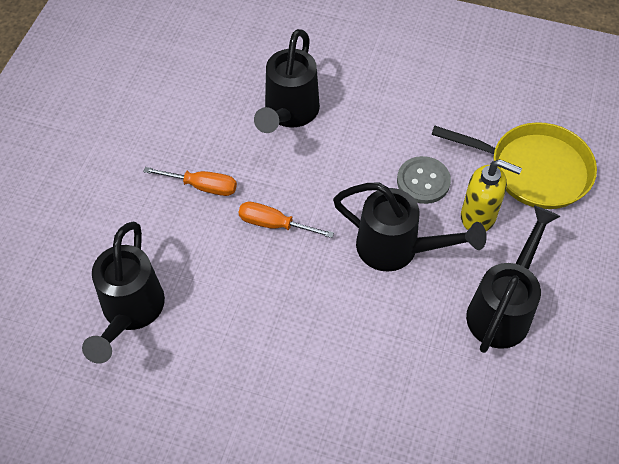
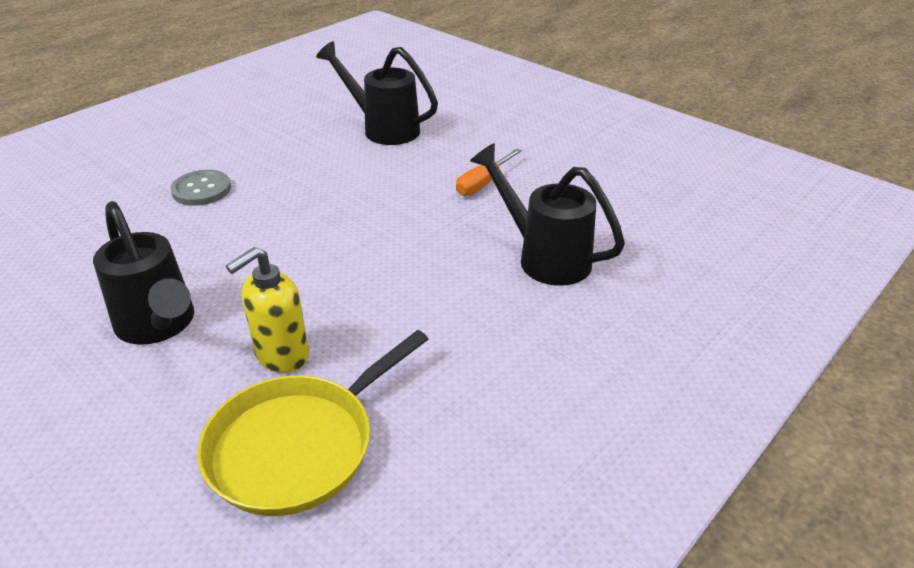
camera: 115 degrees right, 20 degrees down
(274, 224) = (404, 211): orange screwdriver -> none
(398, 249) = (303, 277): black watering can -> none
(423, 181) = (370, 328): grey button -> grey button (201, 190)

